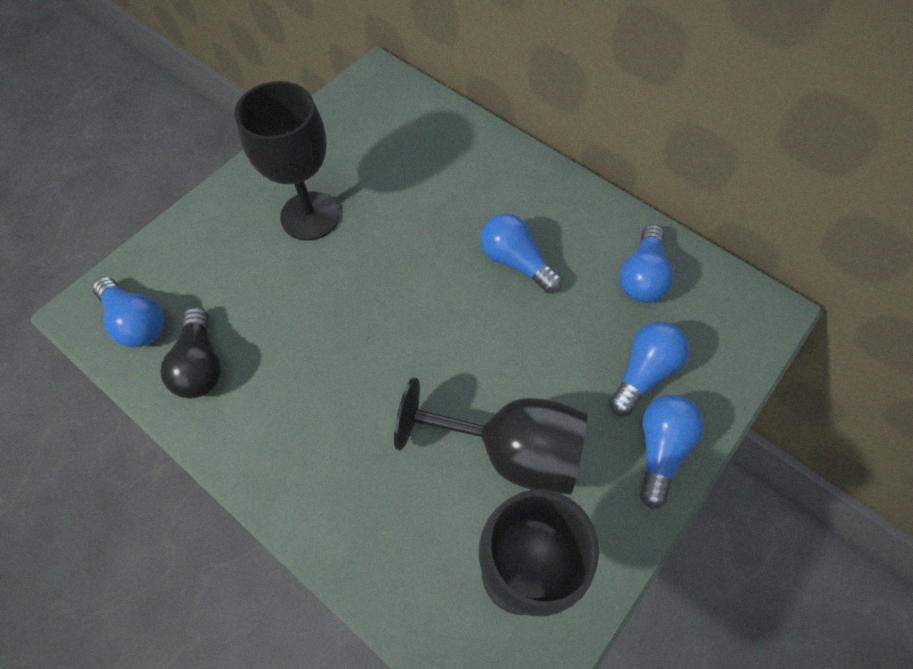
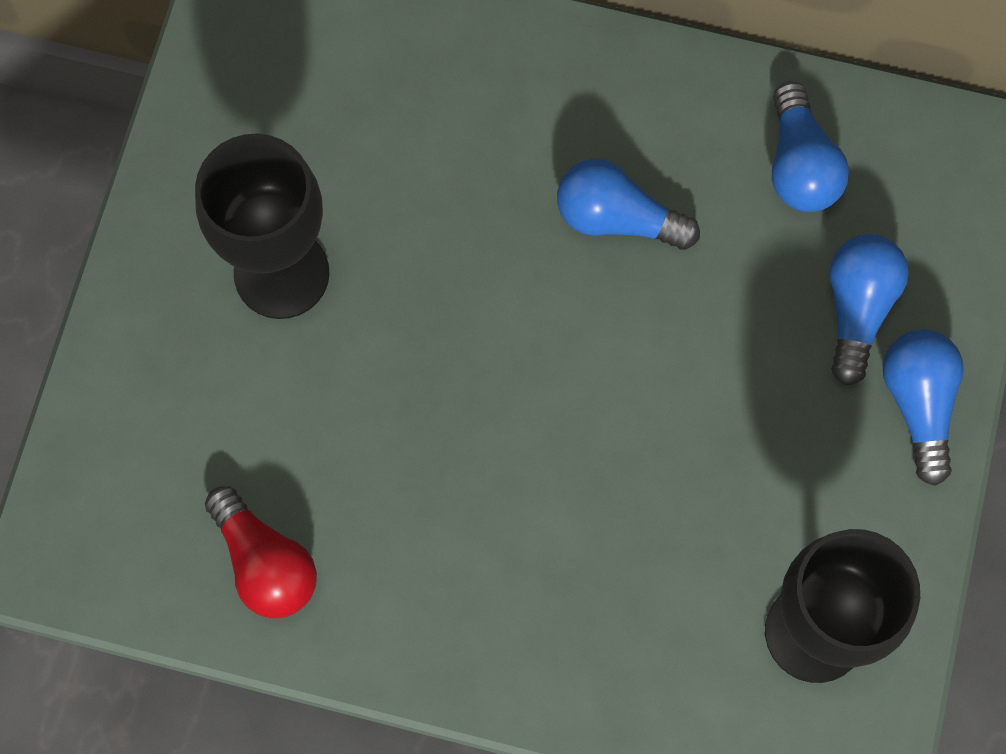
camera: 25 degrees left, 10 degrees up
(136, 322) = (132, 545): blue light bulb -> none
(201, 365) = (265, 563): black light bulb -> red light bulb
(511, 451) = (737, 490): black goblet -> none

